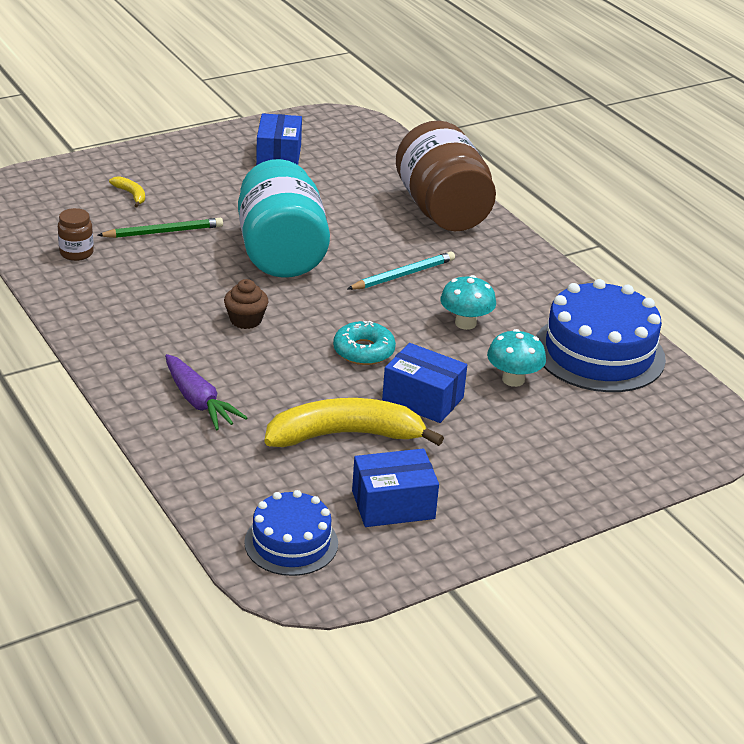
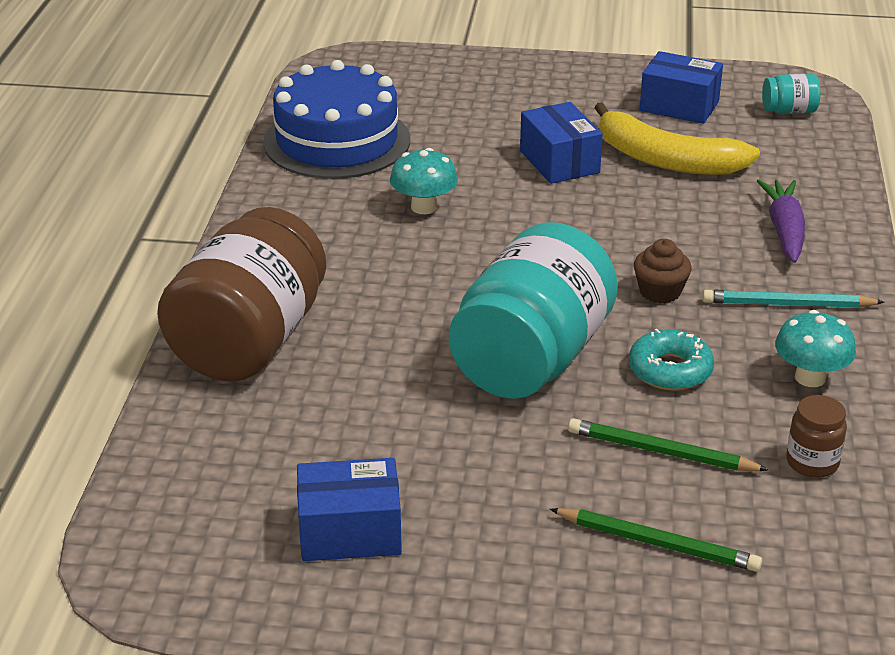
camera: 140 degrees left, 0 degrees up
(131, 195) = (658, 543): yellow banana -> green pencil
(279, 156) = (350, 532): blue box -> blue box turned 45 degrees clockwise
(291, 543) = (789, 111): blue cake -> turquoise jar
(363, 351) = (564, 218): turquoise donut -> turquoise donut (670, 370)
(403, 275) = (418, 278): turquoise pencil -> turquoise pencil (787, 304)
(513, 379) = (452, 148): turquoise mushroom -> turquoise mushroom (810, 378)

